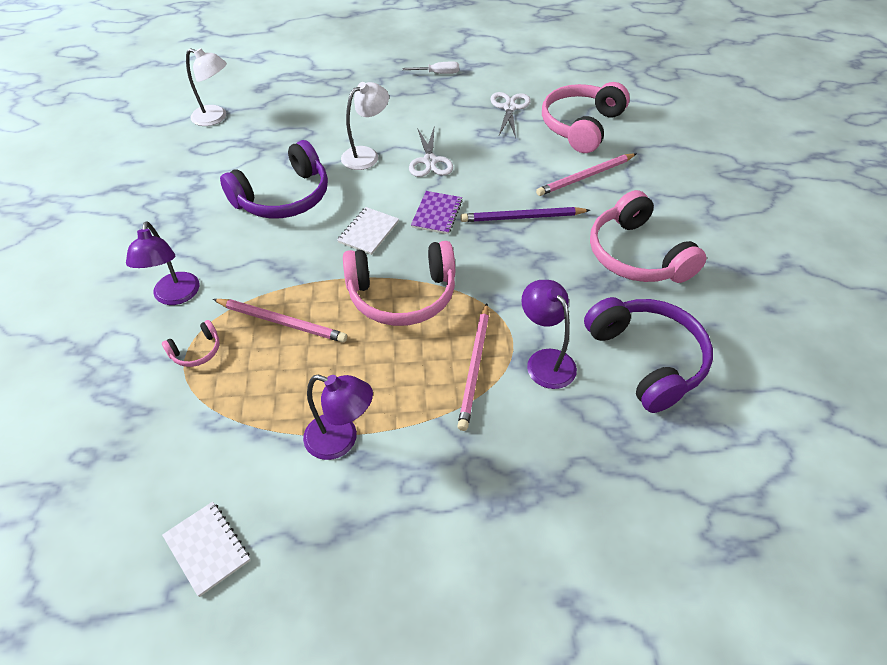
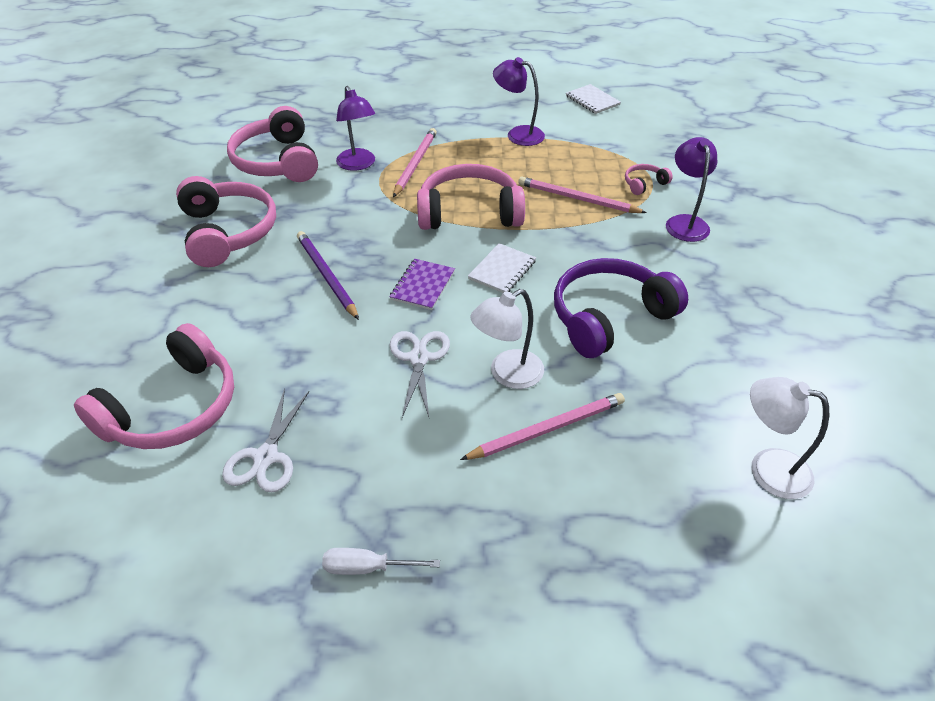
camera: 175 degrees left, 5 degrees down
(522, 217) = (326, 276): purple pencil -> purple pencil turned 120 degrees counterclockwise
(585, 177) = (222, 322): pink pencil -> pink pencil (547, 429)
(647, 359) = (277, 161): purple headphones -> pink headphones

